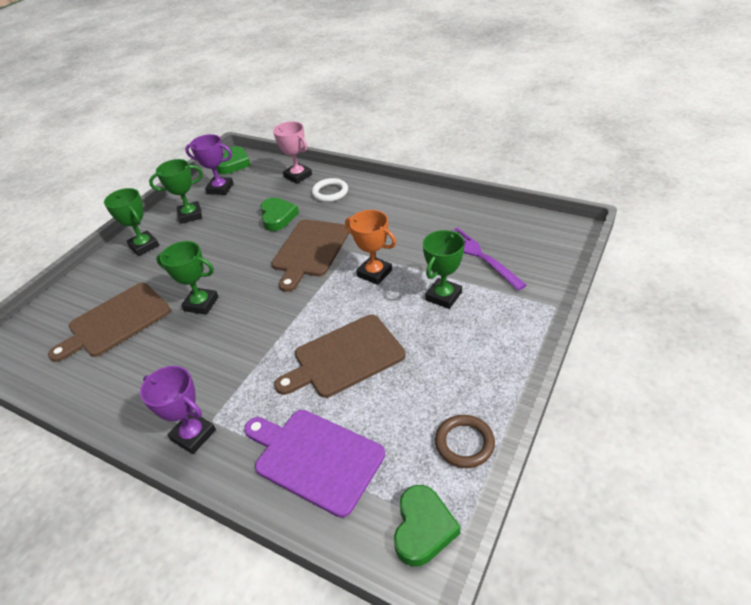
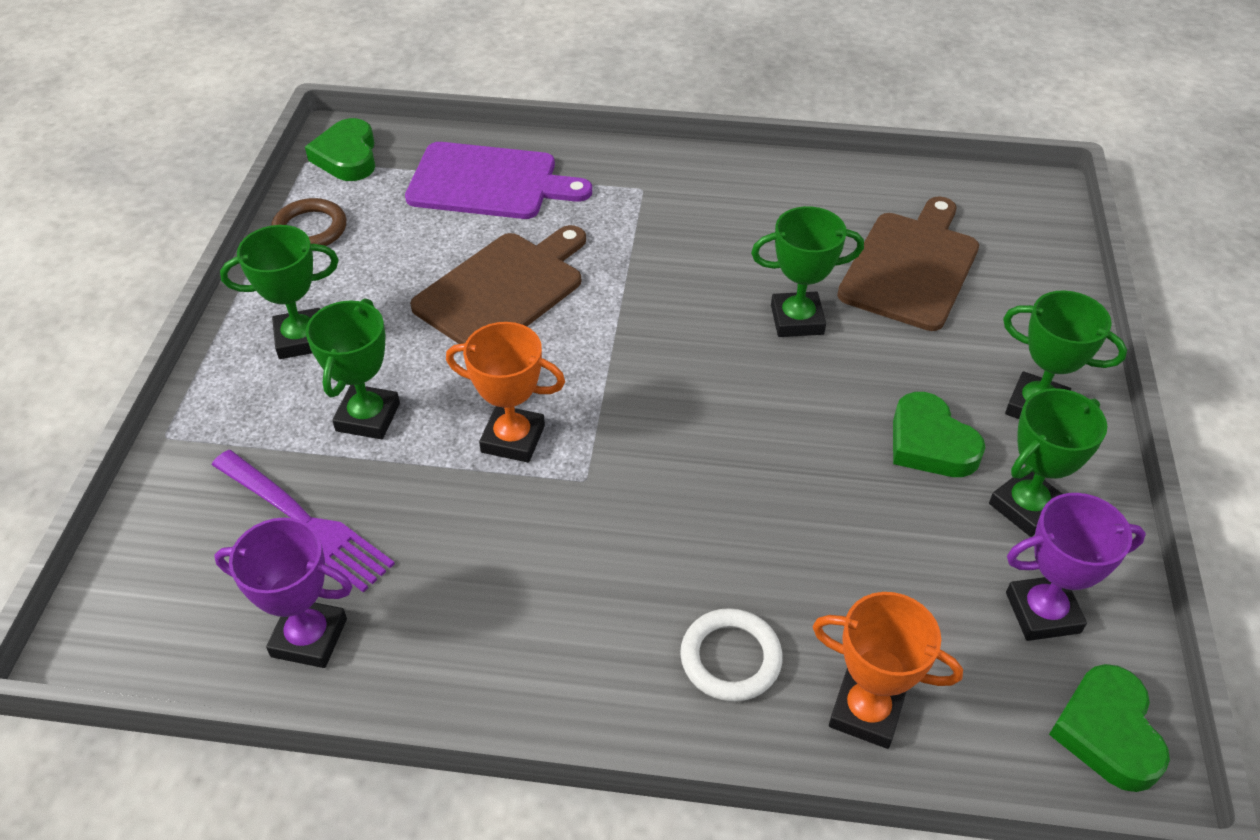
camera: 155 degrees right, 5 degrees up
(193, 435) = (653, 172): purple trophy -> purple trophy (309, 637)
(278, 217) = (809, 544): green heart -> green heart (930, 443)
(298, 176) = (866, 712): pink trophy -> orange trophy
(310, 250) = (672, 465): brown cutting board -> none
(477, 349) = (301, 339): none -> green trophy

